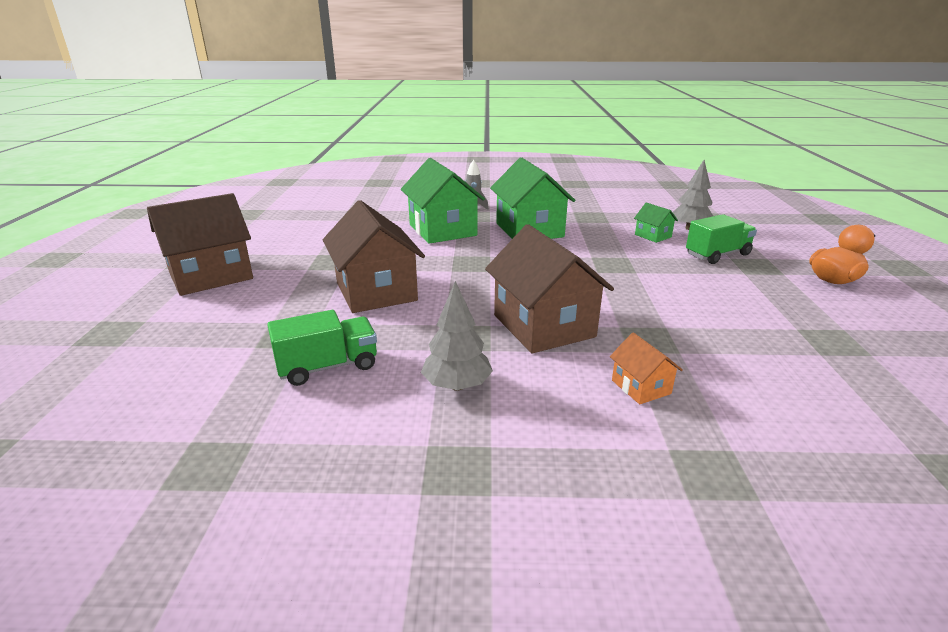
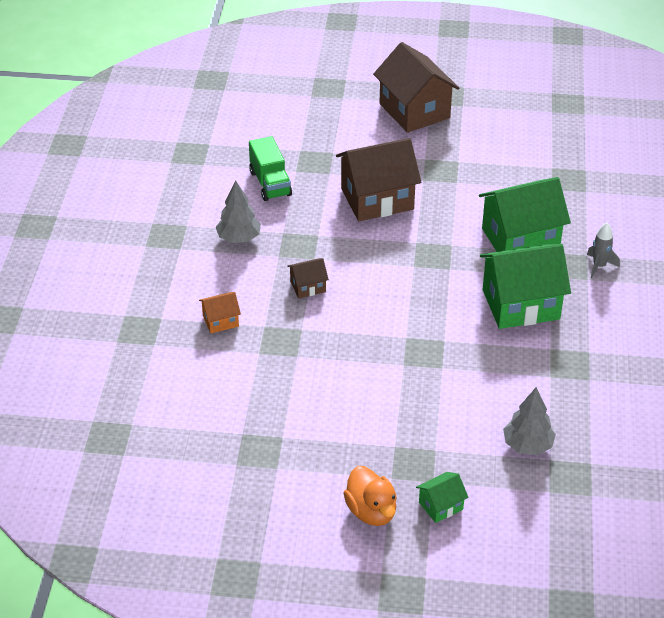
camera: 95 degrees right, 15 degrees up
(543, 326) = (308, 286): brown house -> brown house, size x0.46
(653, 236) = (502, 403): green house -> green house (440, 506)
(717, 255) = (444, 441): green truck -> none

